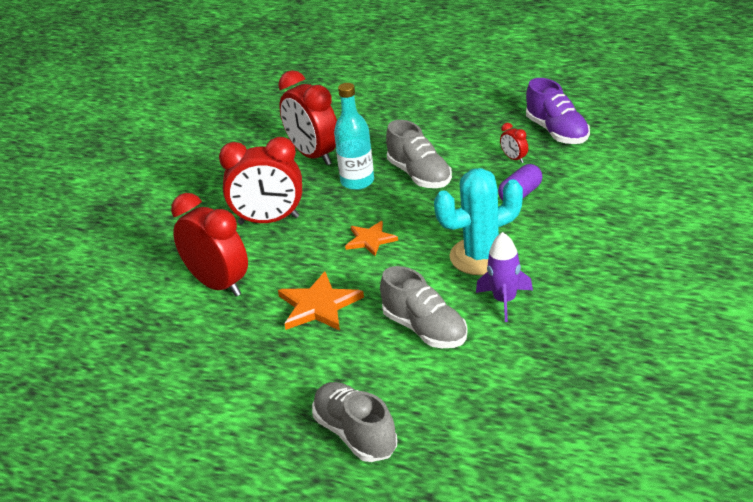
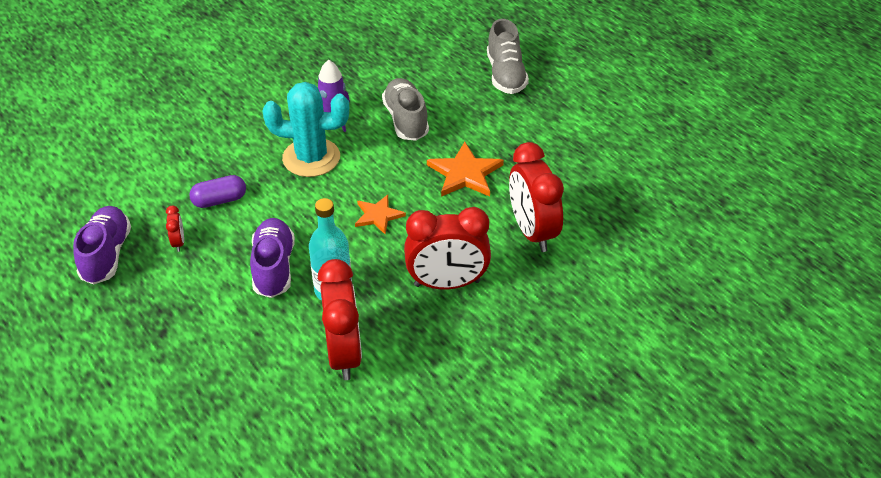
camera: 155 degrees left, 10 degrees up
(268, 220) = (447, 283): red clock -> red clock turned 150 degrees clockwise
(419, 175) = (274, 267): grey shoe -> purple shoe

